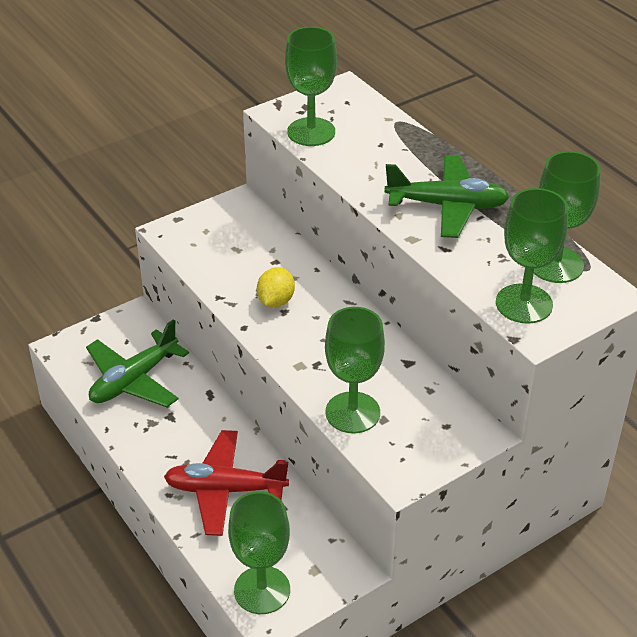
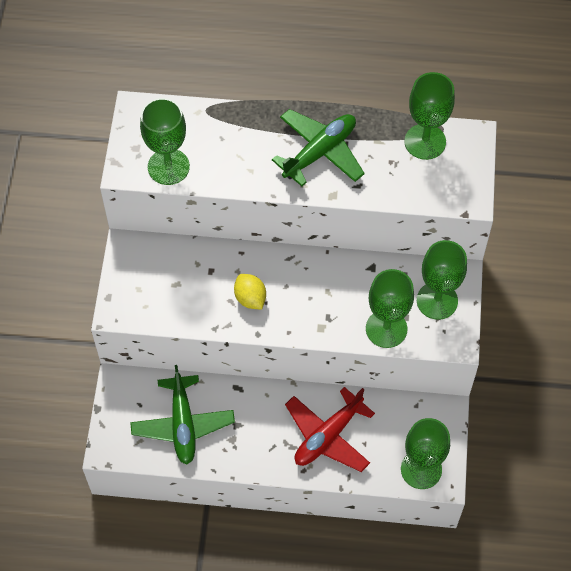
camera: 50 degrees left, 20 degrees up
(524, 304) = (442, 185): green goblet -> green goblet (437, 301)

